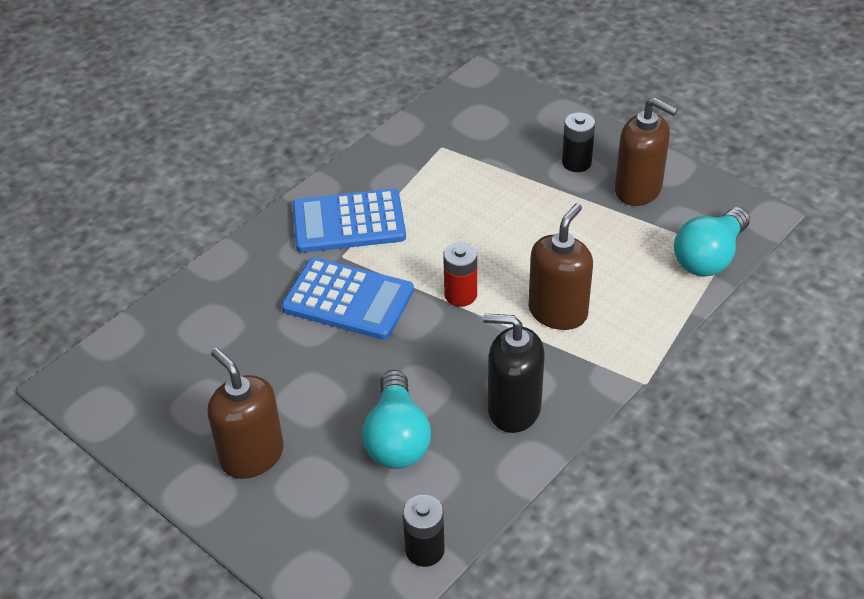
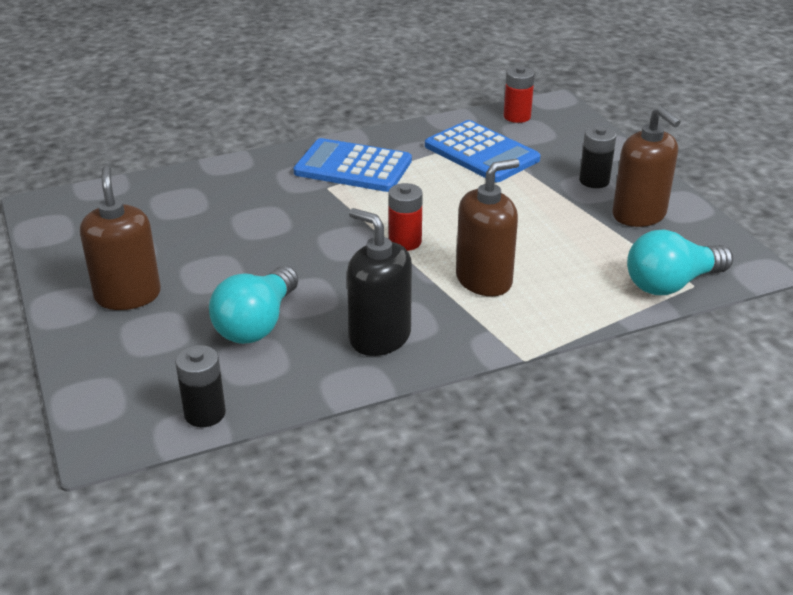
camera: 25 degrees right, 10 degrees down
(348, 300) = (305, 217): blue calculator -> blue calculator (481, 153)
(457, 106) = (517, 117): none -> red battery

